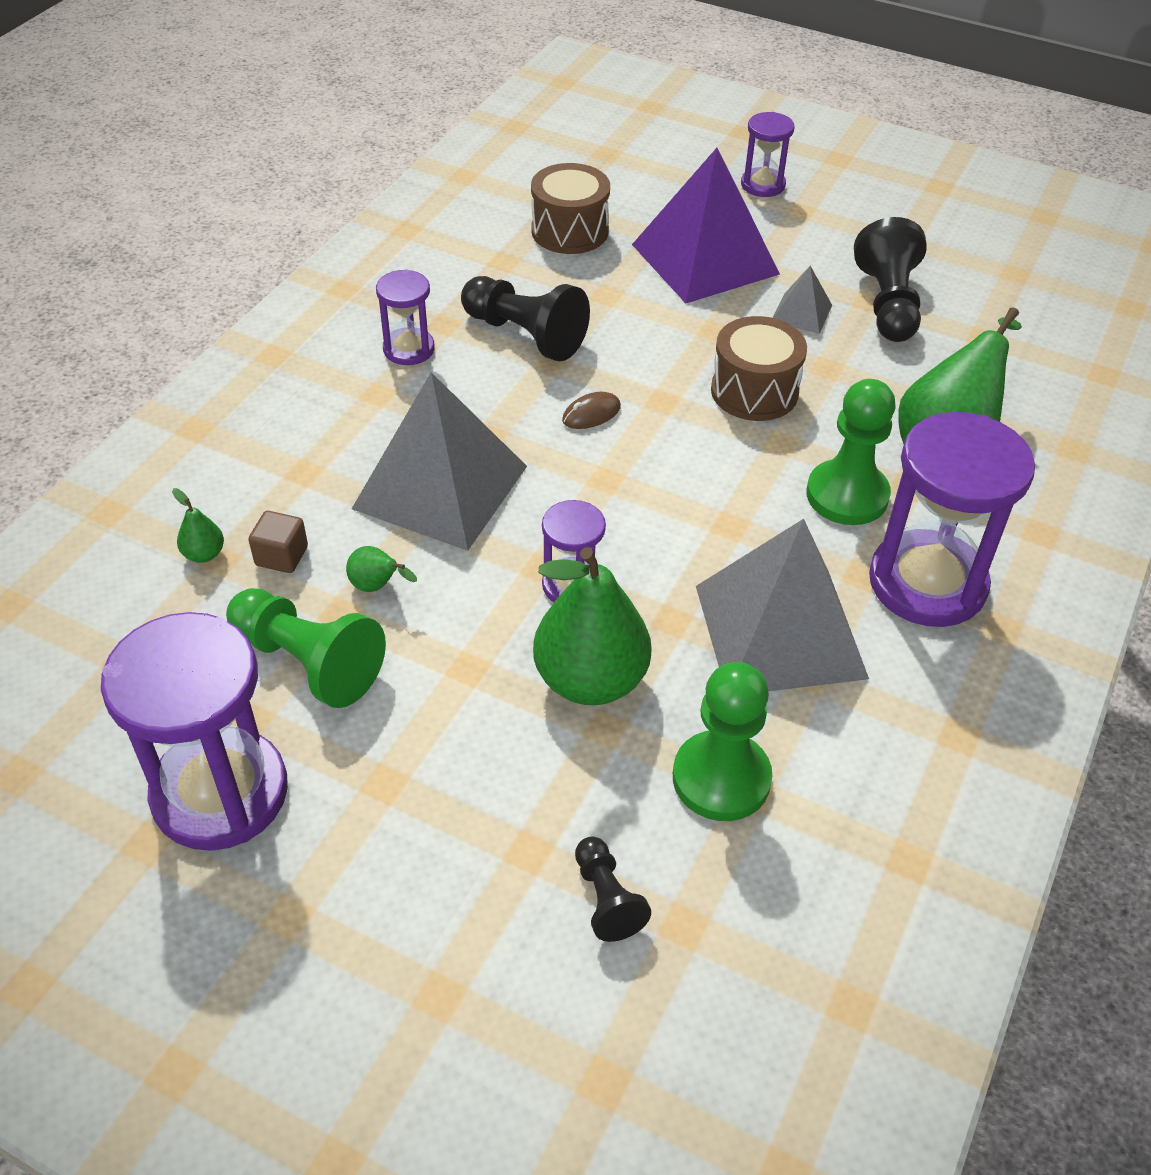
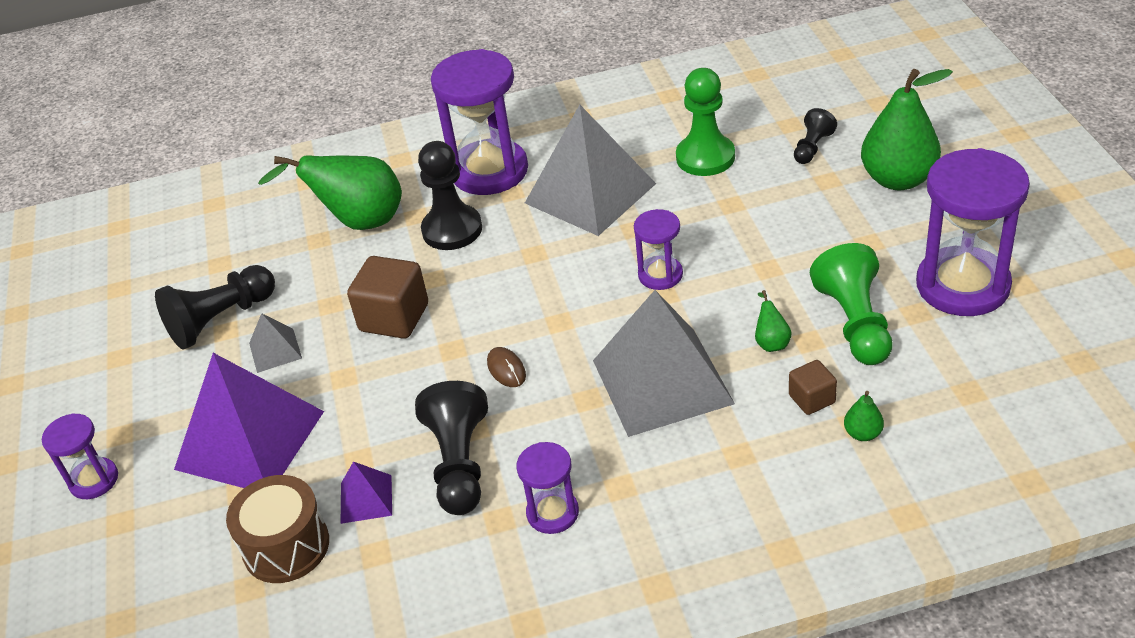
camera: 125 degrees left, 5 degrees down
(559, 280) = (366, 499): none -> purple pyramid
(590, 680) = (711, 226): green pear -> green pear (898, 179)
(591, 414) = (506, 369): brown mouse -> brown mouse turned 45 degrees clockwise
(754, 391) = (394, 318): brown drum -> brown cube
(847, 495) = (452, 230): green pawn -> black pawn

